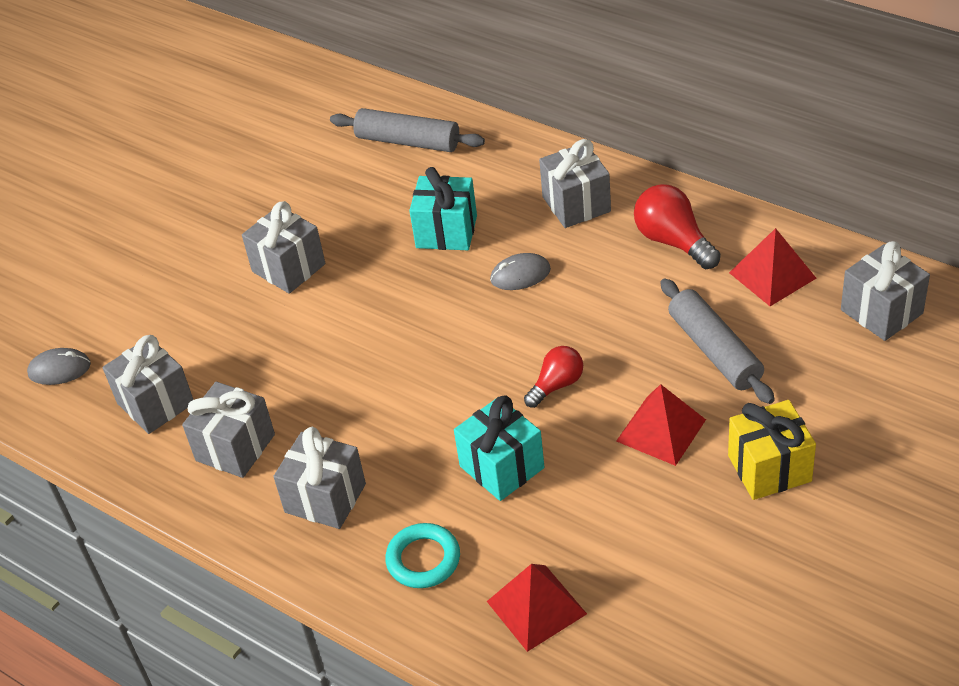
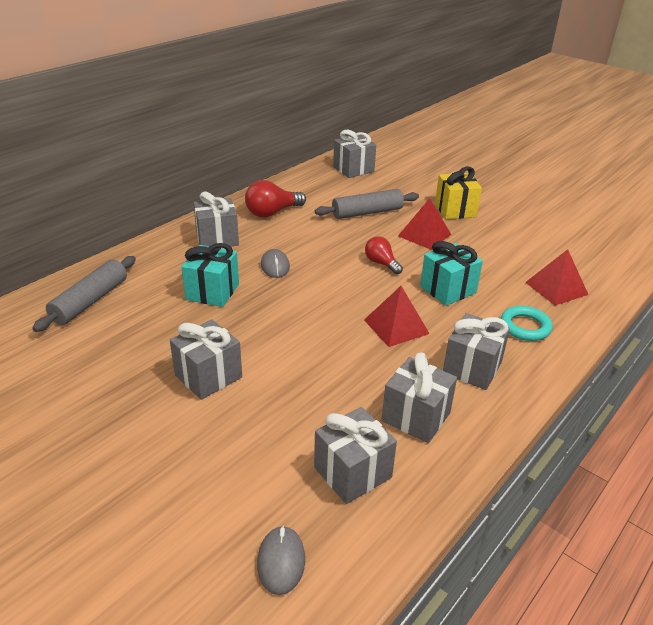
camera: 90 degrees left, 10 degrees down
(772, 275) = (315, 190): red pyramid -> red pyramid (396, 326)

